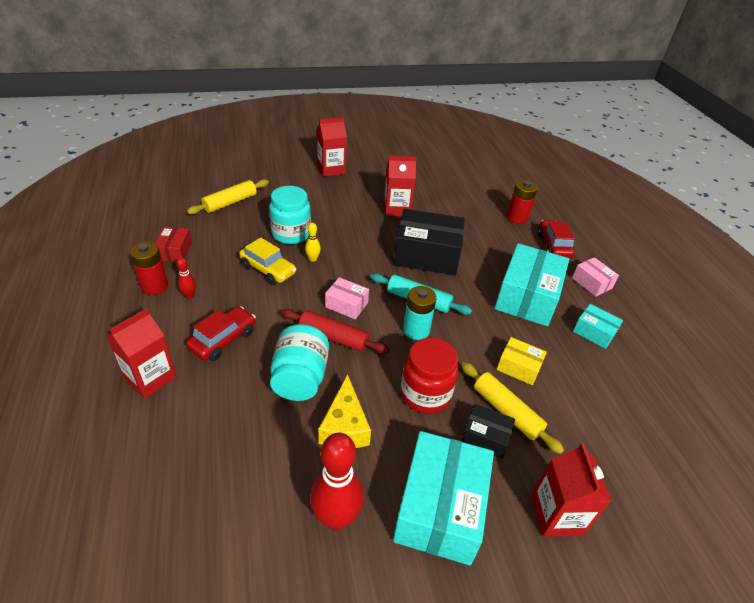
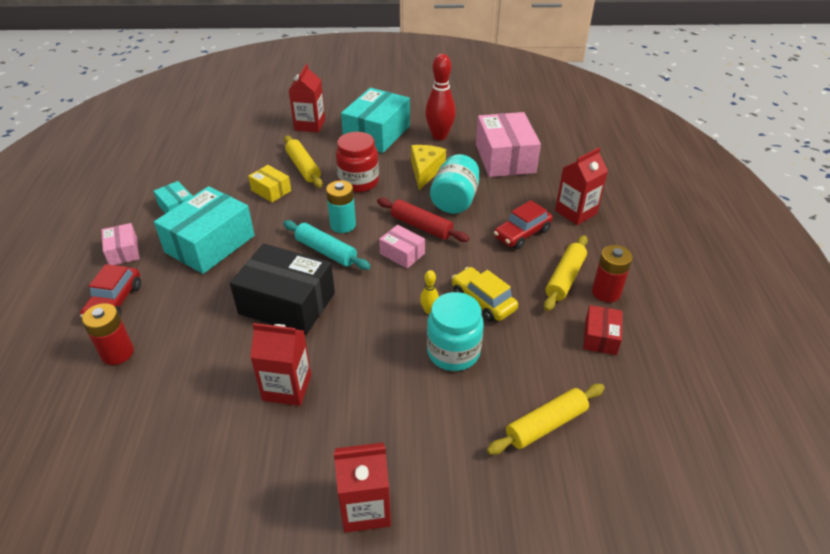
camera: 165 degrees left, 0 degrees up
(189, 295) = (565, 278): red bowling pin -> yellow rolling pin
(228, 473) = (505, 158): none -> pink box
(485, 437) = (328, 157): black box -> none

